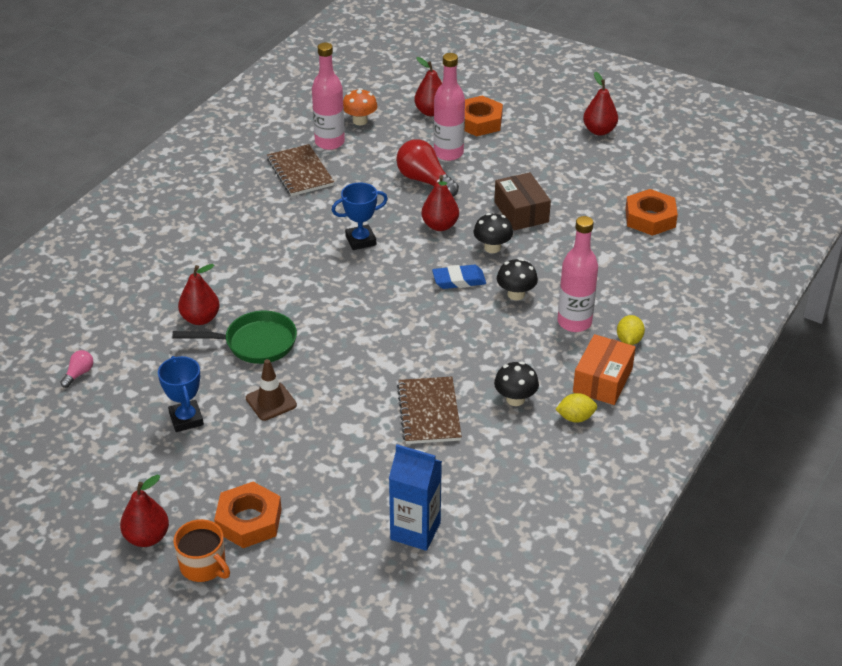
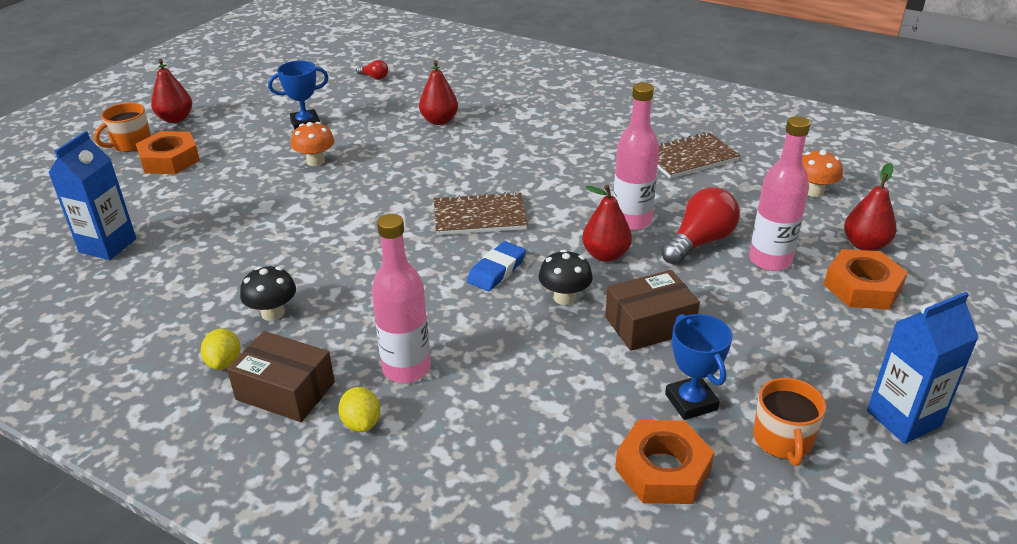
camera: 90 degrees right, 5 degrees down
(79, 374) = (374, 77): pink light bulb -> red light bulb
(255, 343) = (400, 149): green pan -> none
(271, 402) = (315, 161): brown traffic cone -> orange mushroom
(329, 142) = (757, 173): pink bottle -> pink bottle (631, 221)
(360, 240) = (568, 200): blue trophy -> blue trophy (691, 402)
(429, 412) = (271, 251): brown notebook -> brown notebook (479, 216)
(459, 280) = (496, 270): blue eraser -> blue eraser turned 45 degrees clockwise
(516, 294) = (467, 317): black mushroom -> none
(599, 131) = (903, 418): red pear -> blue carton
(602, 380) = (285, 391): orange box -> brown box
(621, 173) = (783, 440): none -> orange mug
(629, 340) = (361, 423): yellow lemon -> yellow lemon turned 60 degrees clockwise

